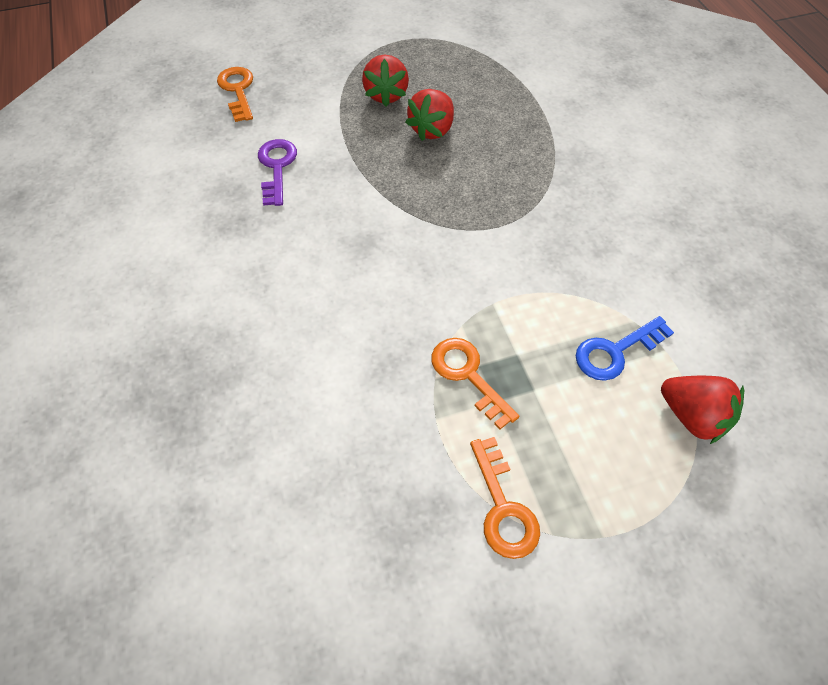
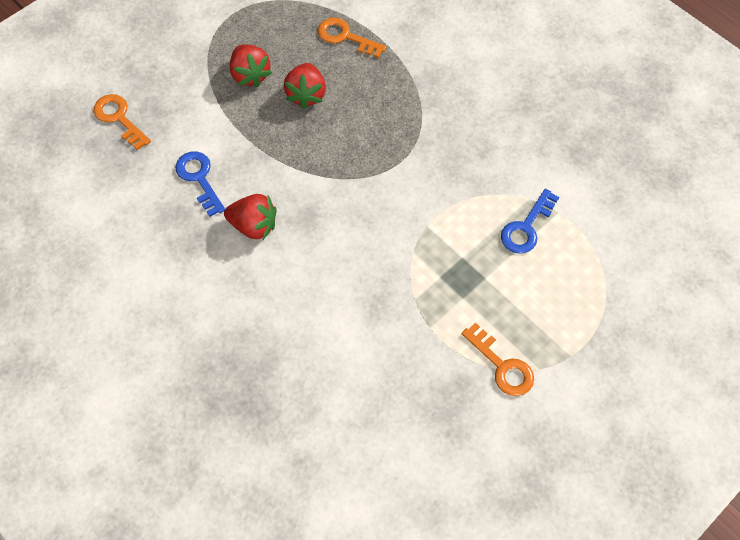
camera: 25 degrees left, 5 degrees up
(277, 167) = (199, 178): purple key -> blue key
(468, 375) = (436, 287): orange key -> orange key (345, 37)
(692, 416) = (593, 252): red strawberry -> red strawberry (254, 226)

